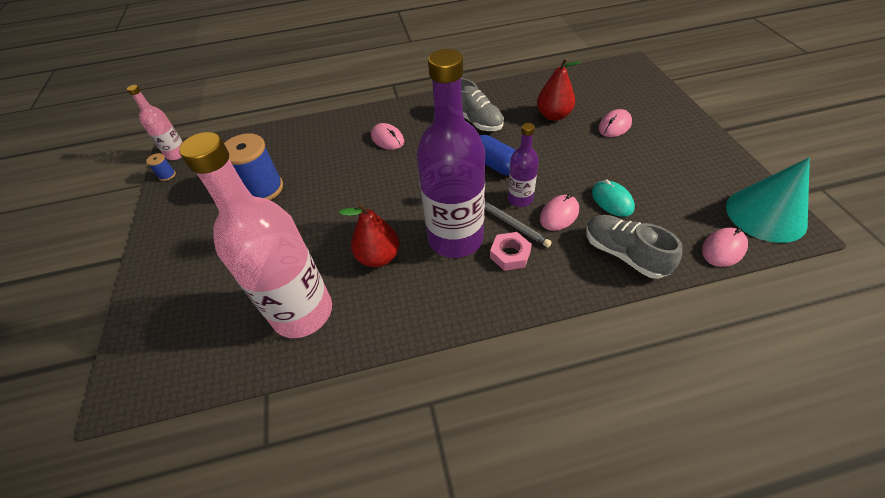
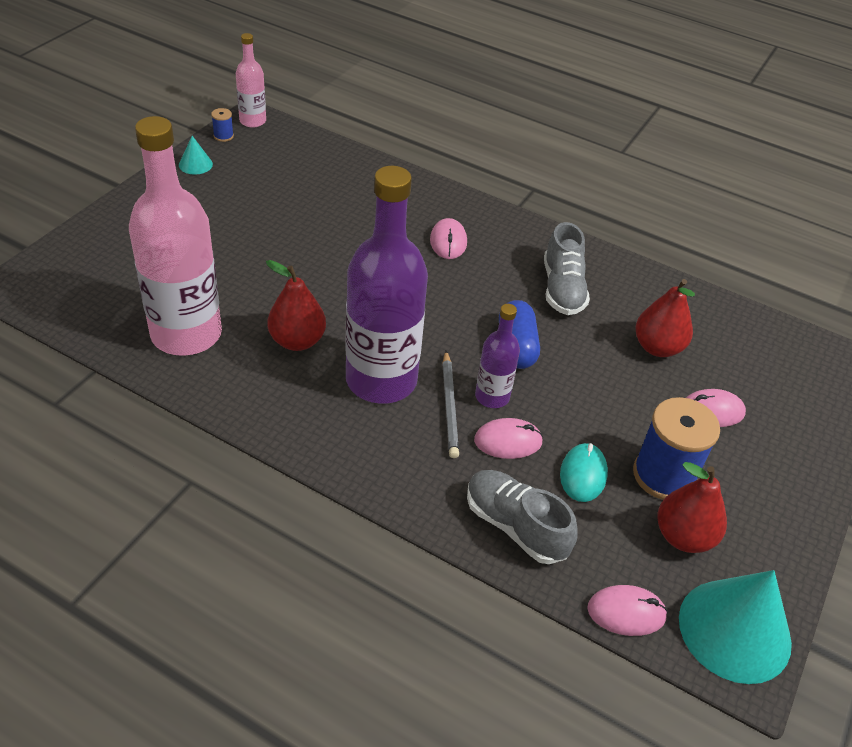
camera: 35 degrees right, 5 degrees down
(168, 205) = (195, 164): none -> turquoise cone
(263, 189) = (281, 207): blue spool -> blue spool (663, 475)
(510, 254) = (408, 434): pink nut -> none
(624, 254) = (515, 526): grey shoe -> grey shoe turned 45 degrees counterclockwise
(688, 191) = (683, 536): none -> red pear

